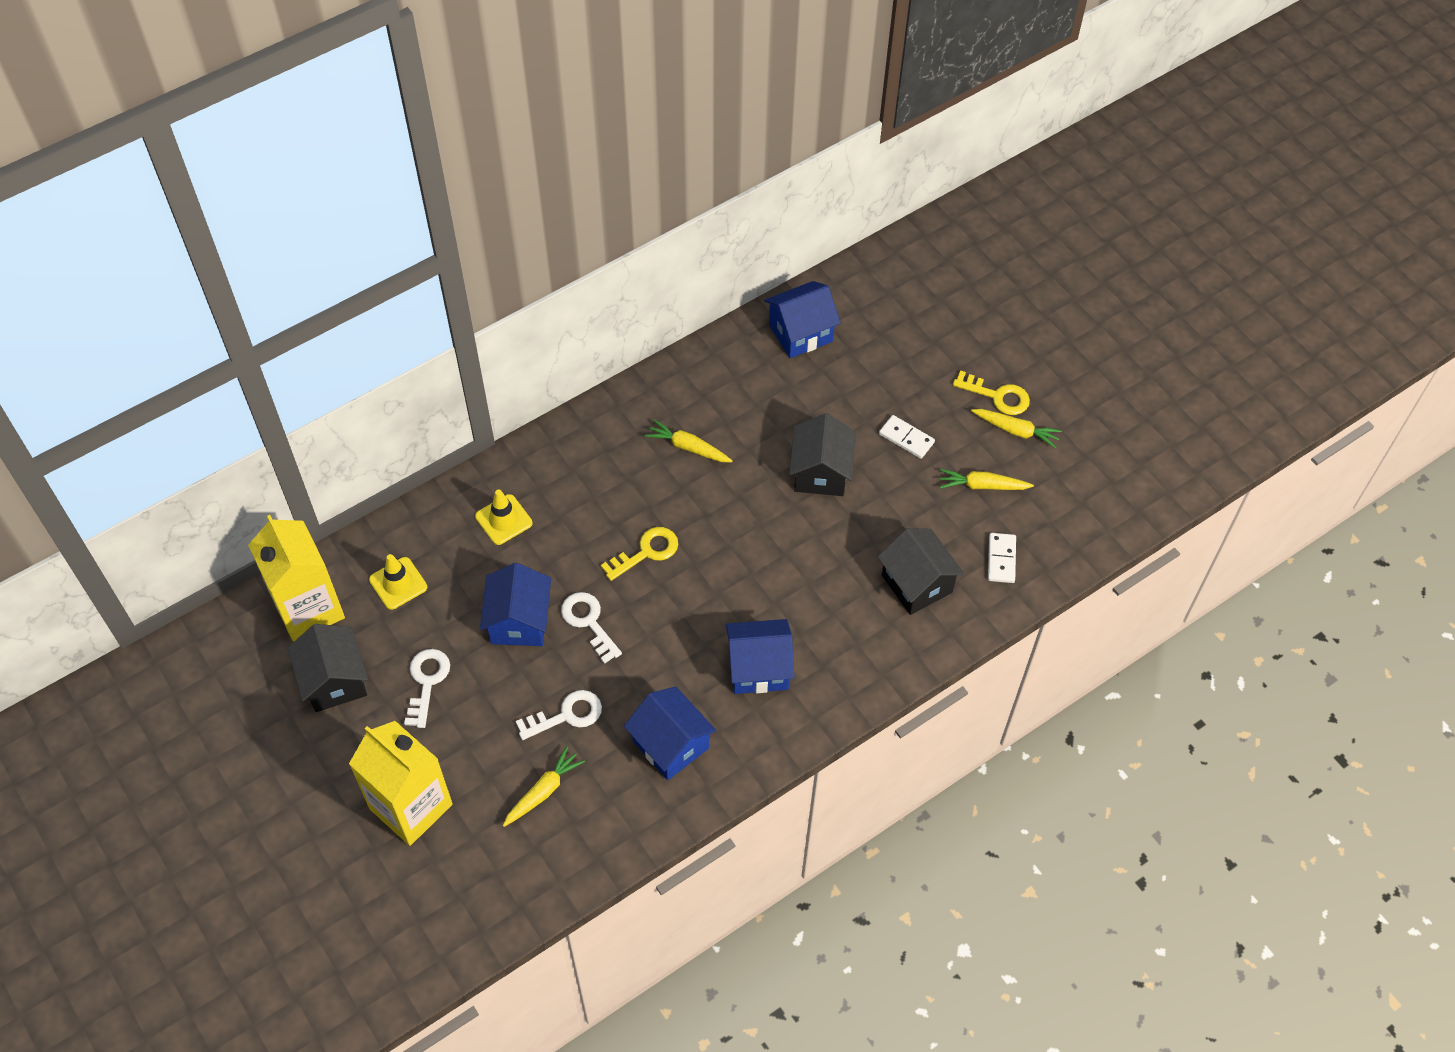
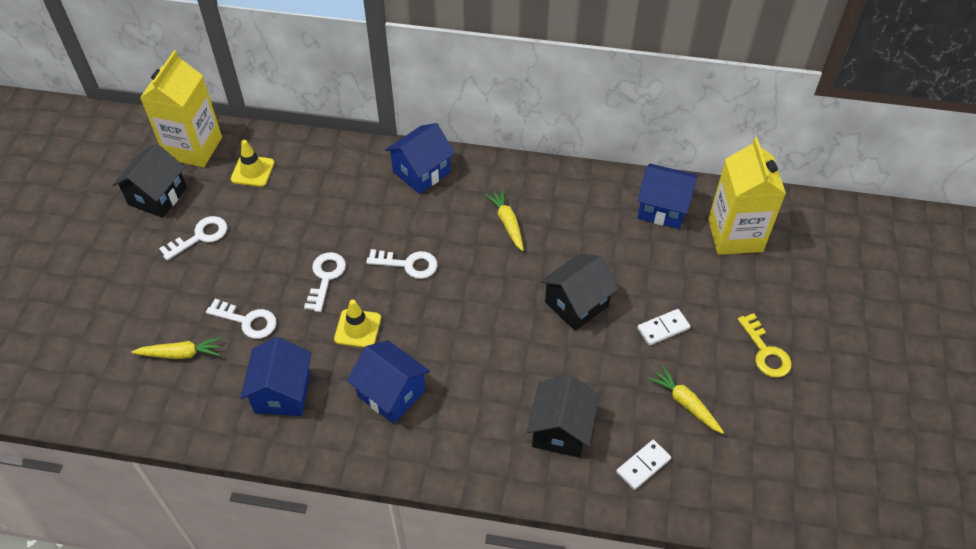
camera: 45 degrees right, 5 degrees down
(411, 806) = (106, 298): yellow carton -> yellow carton (735, 235)
(503, 520) = (350, 181): yellow traffic cone -> yellow traffic cone (357, 328)
(519, 621) = (288, 244): blue house -> blue house (421, 172)
(646, 552) = (408, 264): yellow key -> white key
(906, 438) = (663, 328): white domino -> white domino turned 75 degrees clockwise
(1015, 430) = (754, 386): yellow carrot -> none

